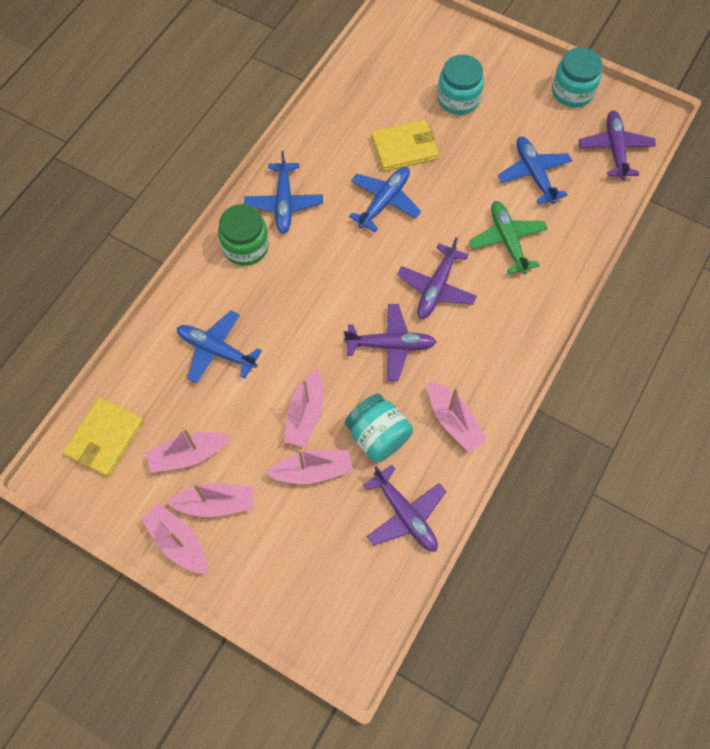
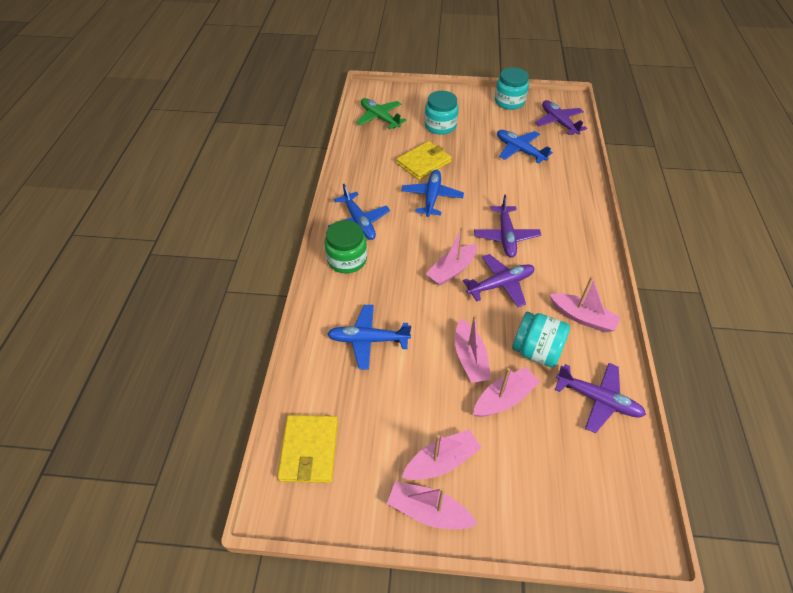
camera: 25 degrees left, 15 degrees down
(188, 455) = (393, 431): pink boat -> pink boat (452, 270)
(507, 240) = (532, 192): green plane -> green plane (379, 118)

